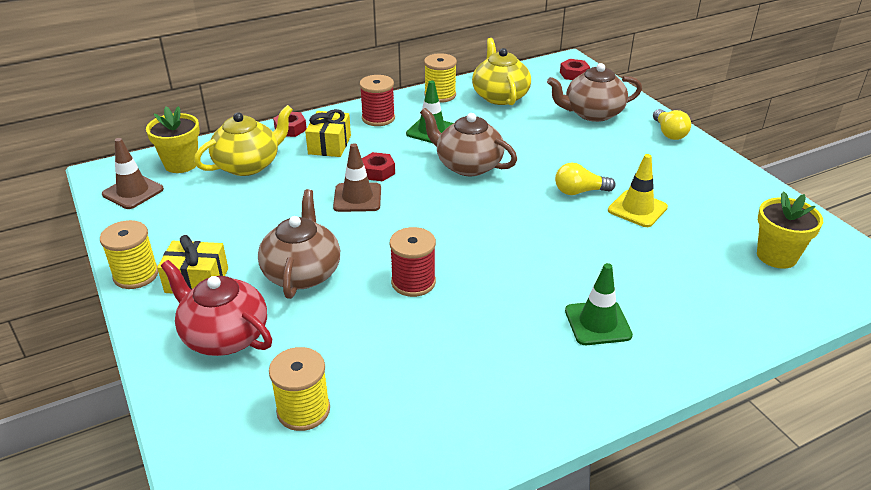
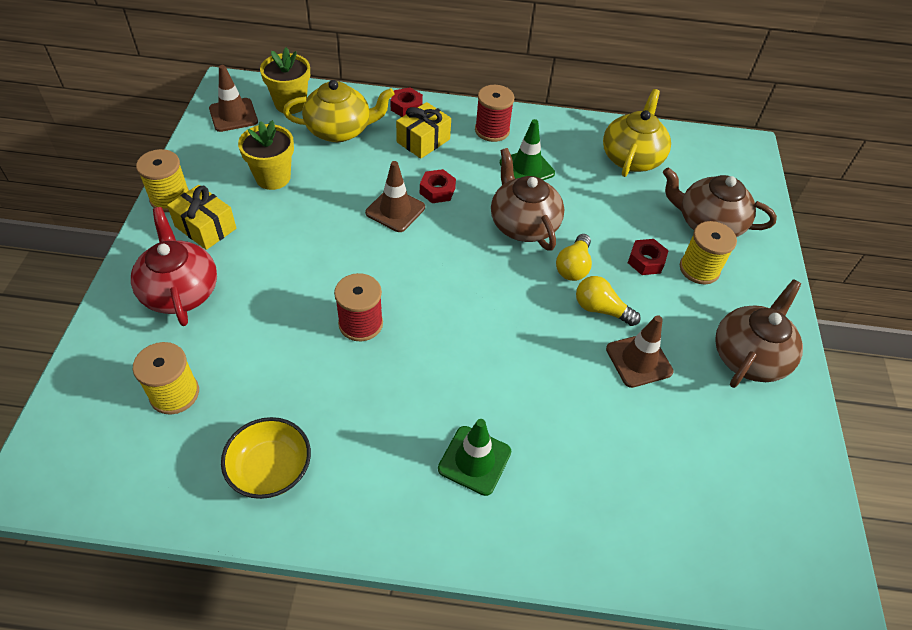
camera: 30 degrees right, 15 degrees up
(302, 273) = (285, 264): brown teapot -> brown teapot (749, 356)
(440, 95) = (574, 130): yellow spool -> yellow spool (699, 269)
(450, 415) = (270, 469): none -> yellow bowl
(574, 74) = (737, 165): red nut -> red nut (646, 261)
(637, 209) = (639, 360): yellow traffic cone -> brown traffic cone
(669, 133) = (768, 288): yellow light bulb -> yellow light bulb (573, 266)
(776, 256) = (729, 497): yellow flower pot -> yellow flower pot (273, 177)

